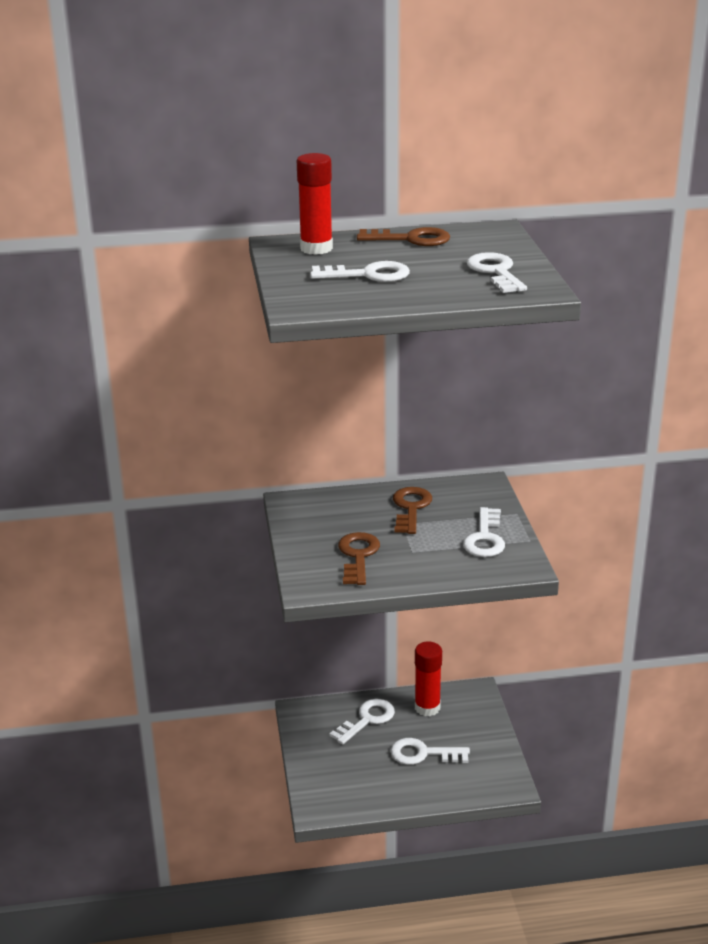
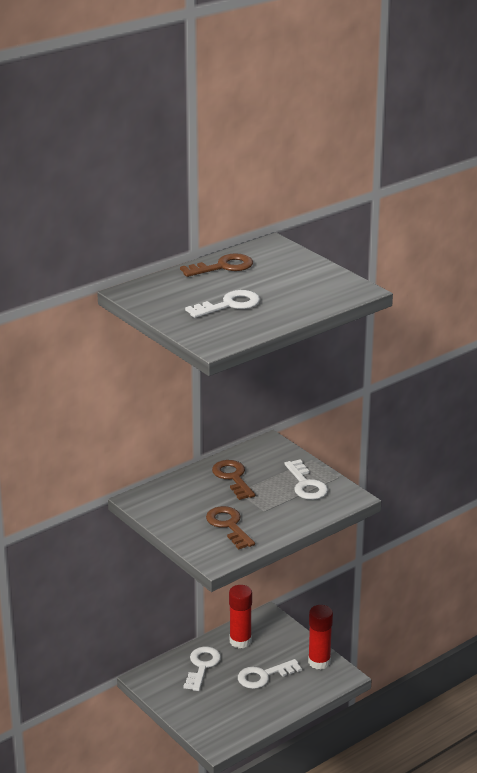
camera: 30 degrees left, 0 degrees up
(316, 248) = (164, 291): red glue stick -> red glue stick (319, 662)
(495, 272) = (313, 282): white key -> none

